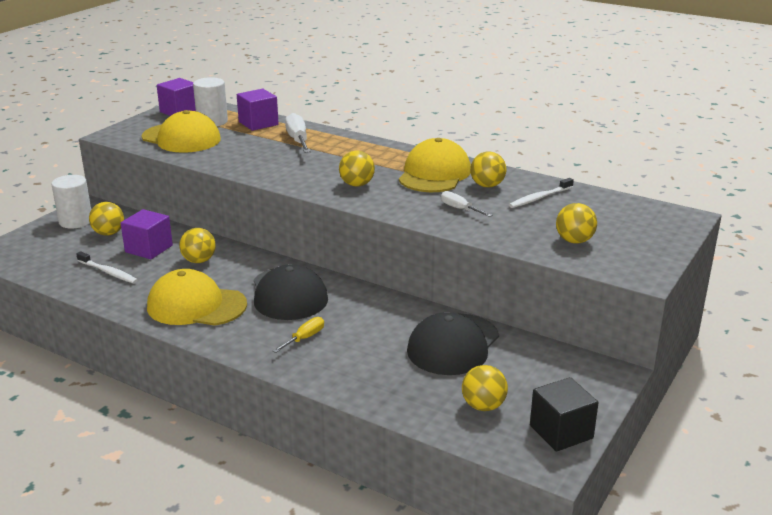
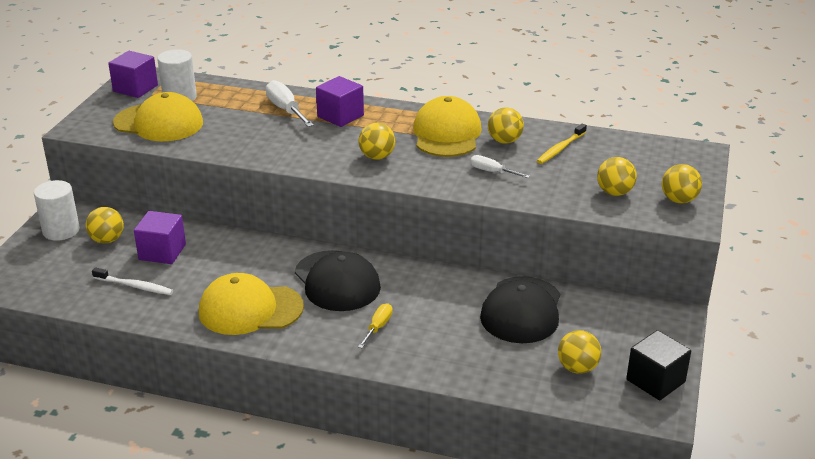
camera: 15 degrees left, 5 degrees up
(199, 261) = (224, 258): yellow ball -> yellow ball (679, 200)
(258, 123) = (231, 94): purple cube -> purple cube (340, 116)
(540, 198) = (561, 148): white toothbrush -> yellow toothbrush

